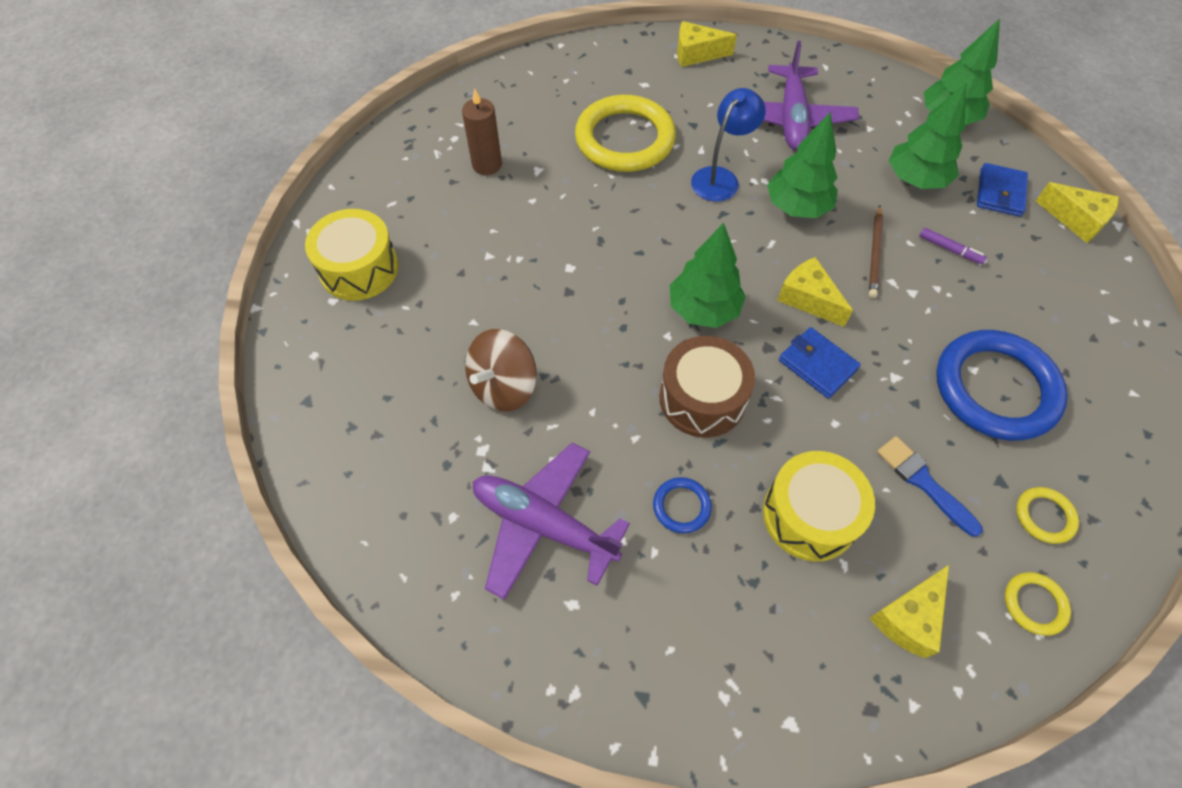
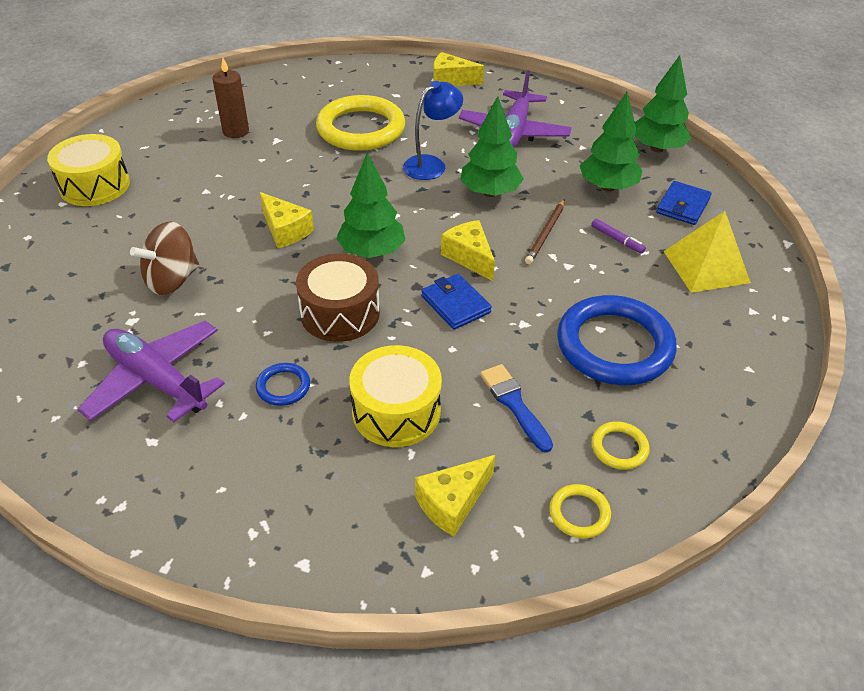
camera: 10 degrees right, 15 degrees down
(1049, 269) = (706, 266): none -> yellow pyramid
(1076, 220) = (747, 234): yellow cheese -> yellow cheese (285, 230)

